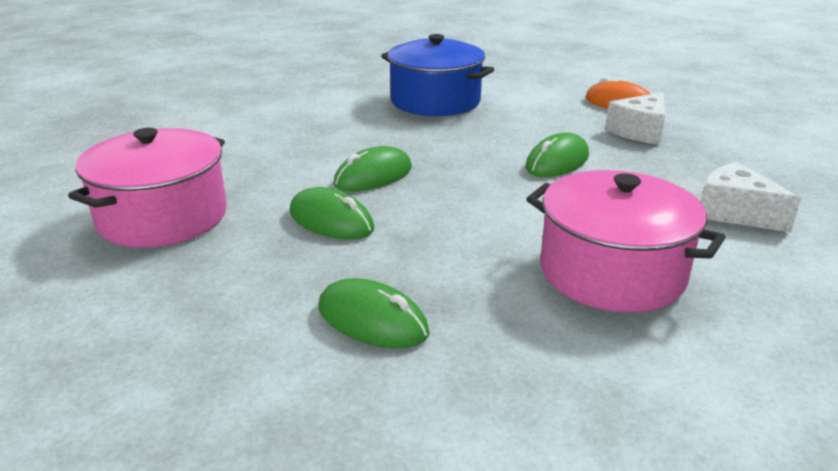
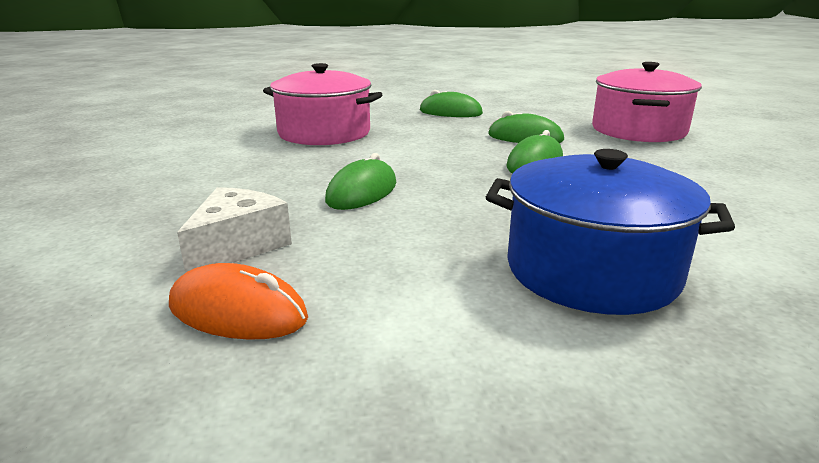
camera: 165 degrees right, 5 degrees down
(734, 212) = (204, 167): white cheese -> none

